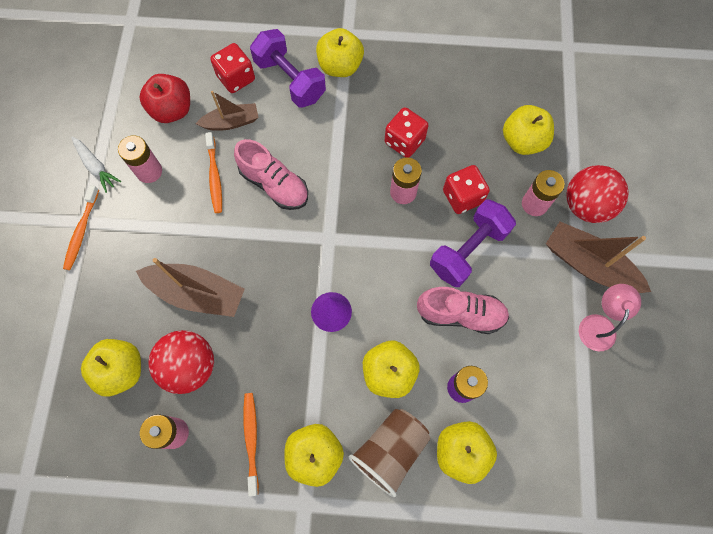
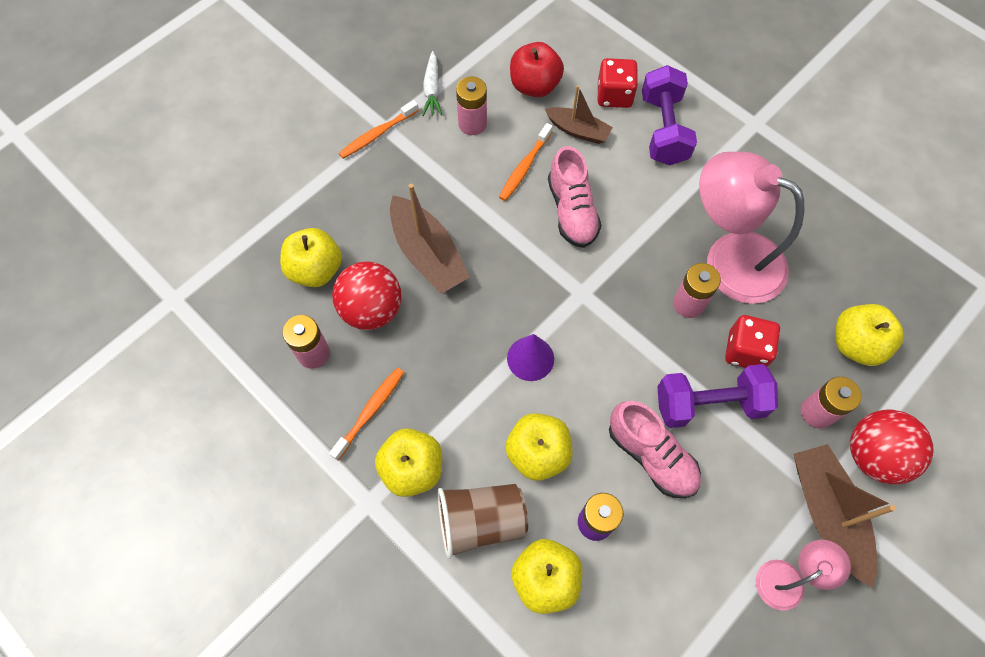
camera: 40 degrees right, 5 degrees down
(340, 66) = (722, 148): yellow apple -> none
(404, 141) = (729, 259): red dice -> pink lamp

